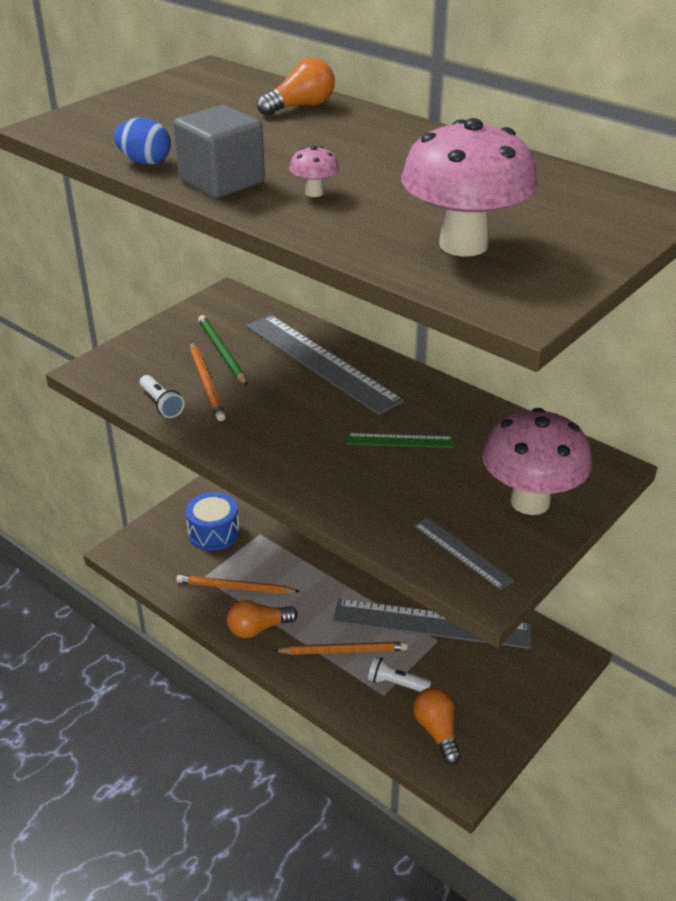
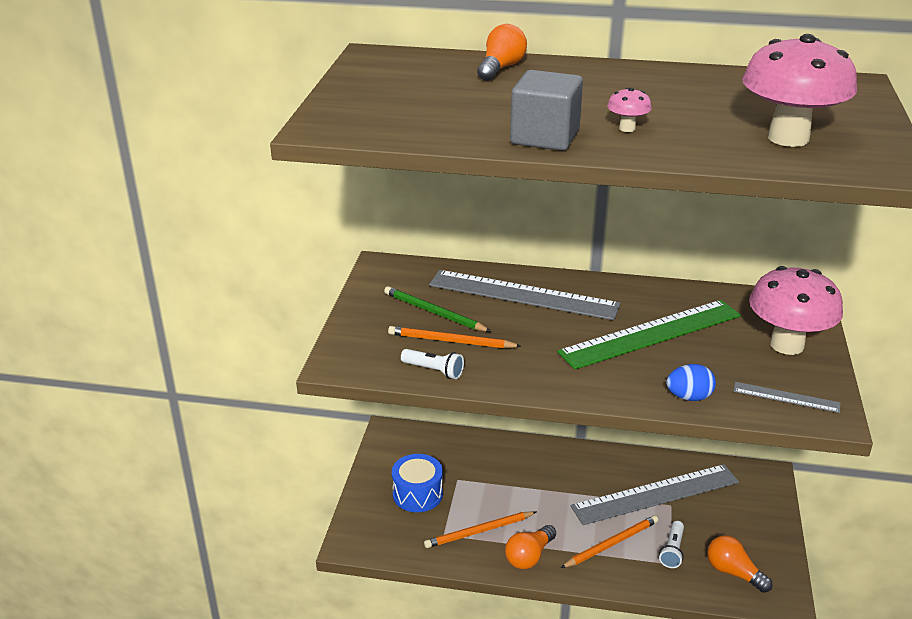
camera: 30 degrees left, 5 degrees down
(145, 162) = (456, 137): blue egg -> blue egg (689, 397)
(206, 383) = (451, 341): orange pencil -> orange pencil turned 150 degrees clockwise
(396, 683) = (672, 551): white flashlight -> white flashlight turned 60 degrees counterclockwise
(399, 441) = (651, 334): green ruler -> green ruler, size x2.15

